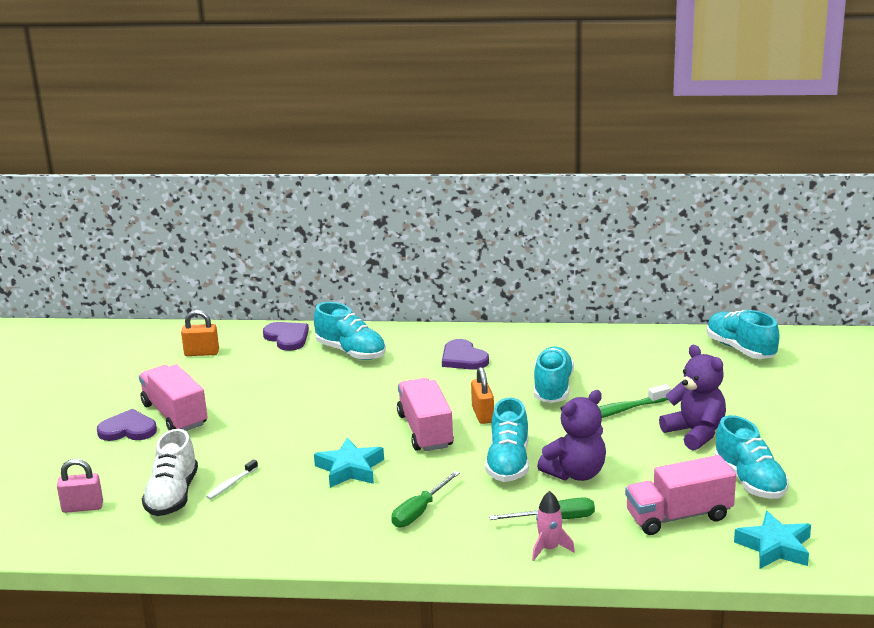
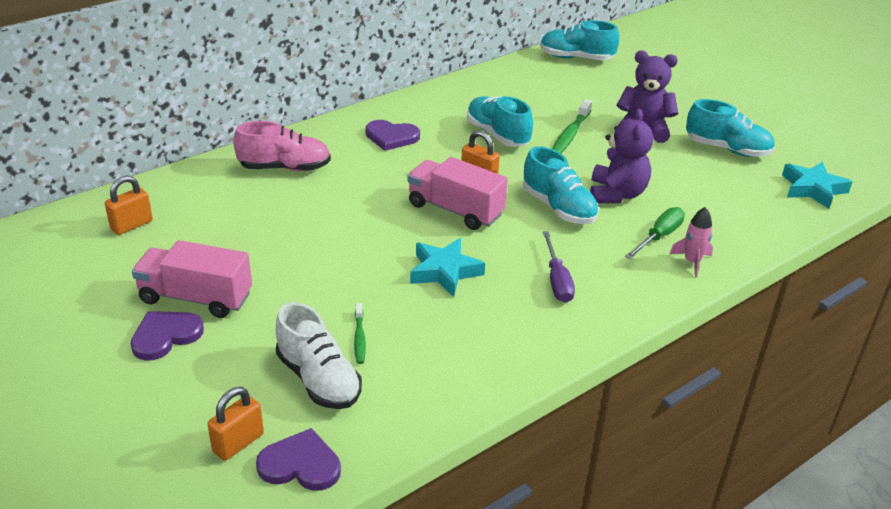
camera: 45 degrees left, 10 degrees up
(82, 507) = (238, 443): pink padlock -> orange padlock
(231, 484) = (359, 338): white toothbrush -> green toothbrush
(287, 338) = (202, 177): purple heart -> purple heart (300, 464)
(351, 352) = (285, 168): turquoise shoe -> pink shoe
(419, 511) = (557, 280): green screwdriver -> purple screwdriver
(679, 516) = (728, 195): pink truck -> none

